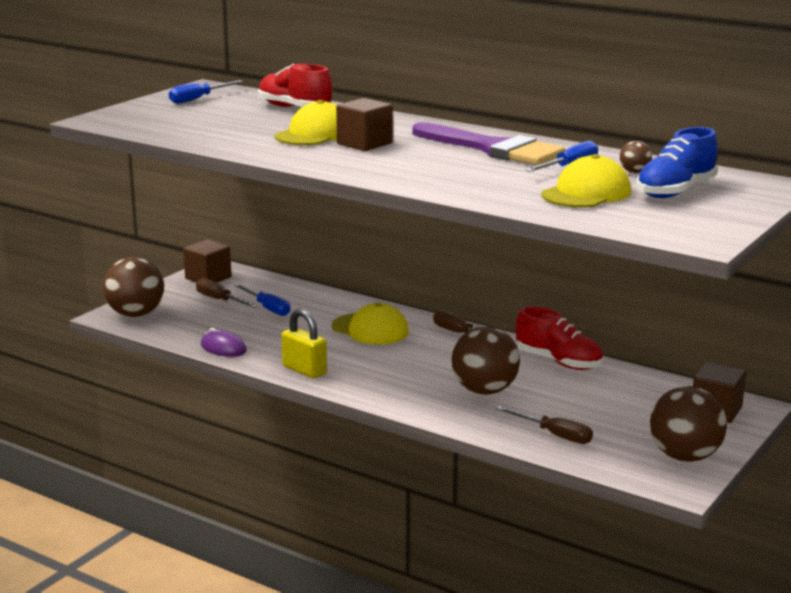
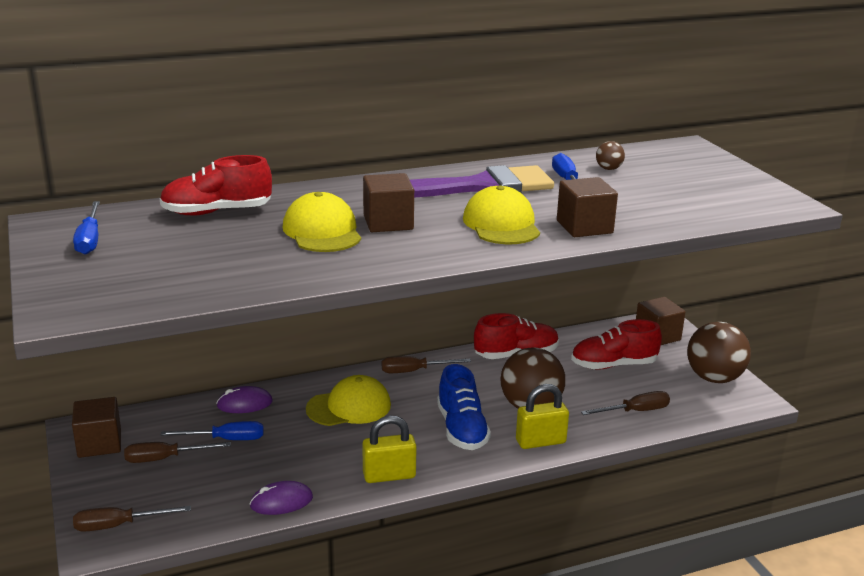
camera: 55 degrees left, 5 degrees up
(136, 314) = (119, 525): brown ball -> brown screwdriver
(318, 298) = (244, 404): none -> purple mouse
(438, 409) = (540, 441): none -> yellow padlock
(477, 189) = (584, 227): none -> brown cube
(586, 193) = (643, 199): yellow cap -> yellow cap (501, 224)
(619, 405) = (613, 365): none -> red shoe
(675, 191) = (671, 174): blue shoe -> blue shoe (461, 429)

